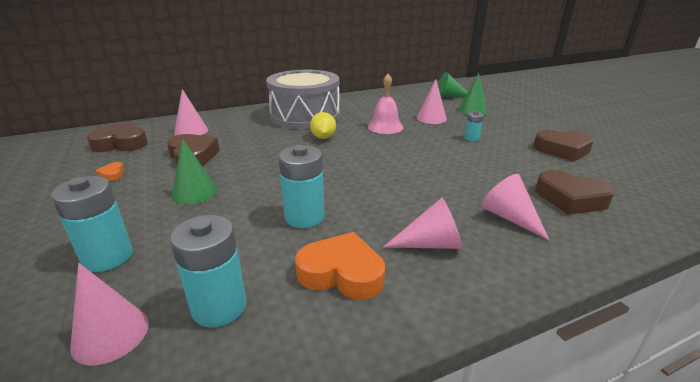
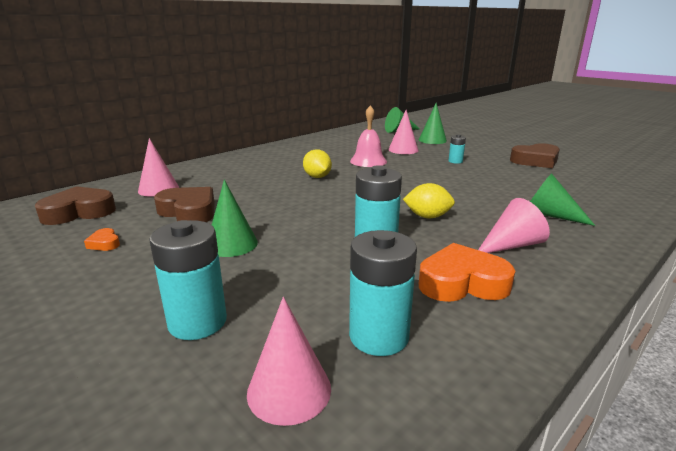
camera: 20 degrees left, 5 degrees down
(305, 116) = (276, 161): grey drum -> none
(380, 196) = (427, 217): none -> yellow lemon
(509, 217) = (549, 215): pink cone -> green cone
(570, 198) = (578, 194): brown heart -> none

